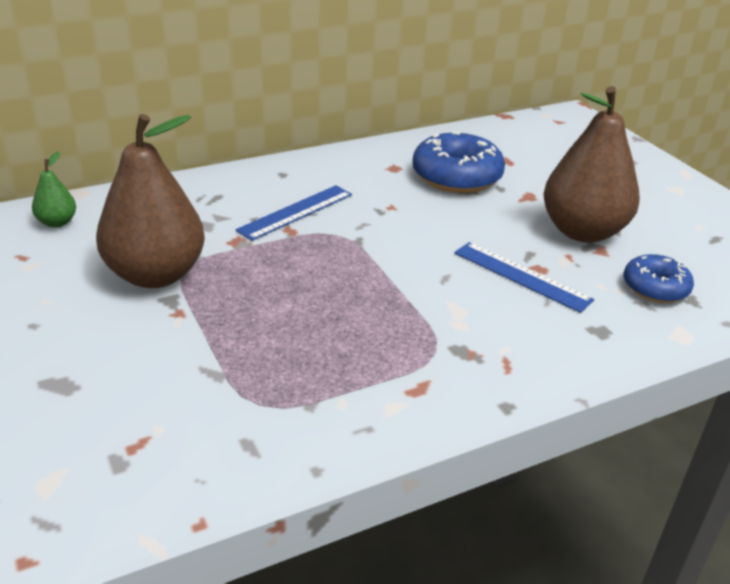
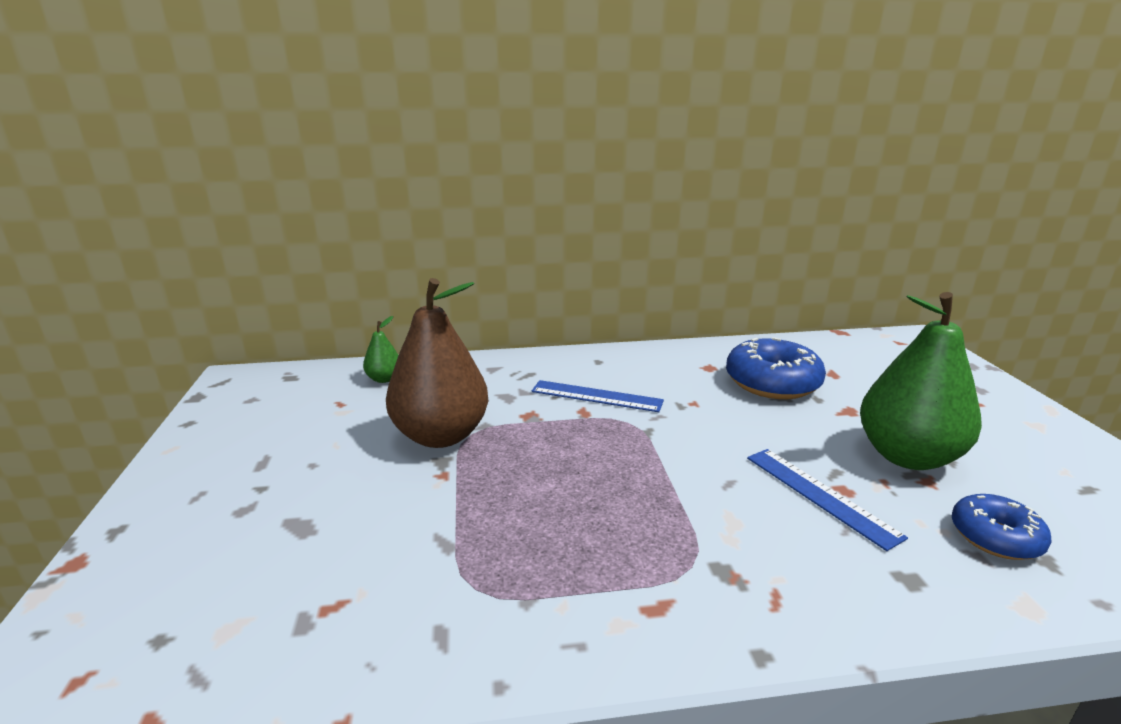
camera: 20 degrees right, 10 degrees down
(296, 212) = (596, 396): blue ruler -> blue ruler turned 45 degrees clockwise
(582, 231) = (907, 456): brown pear -> green pear

